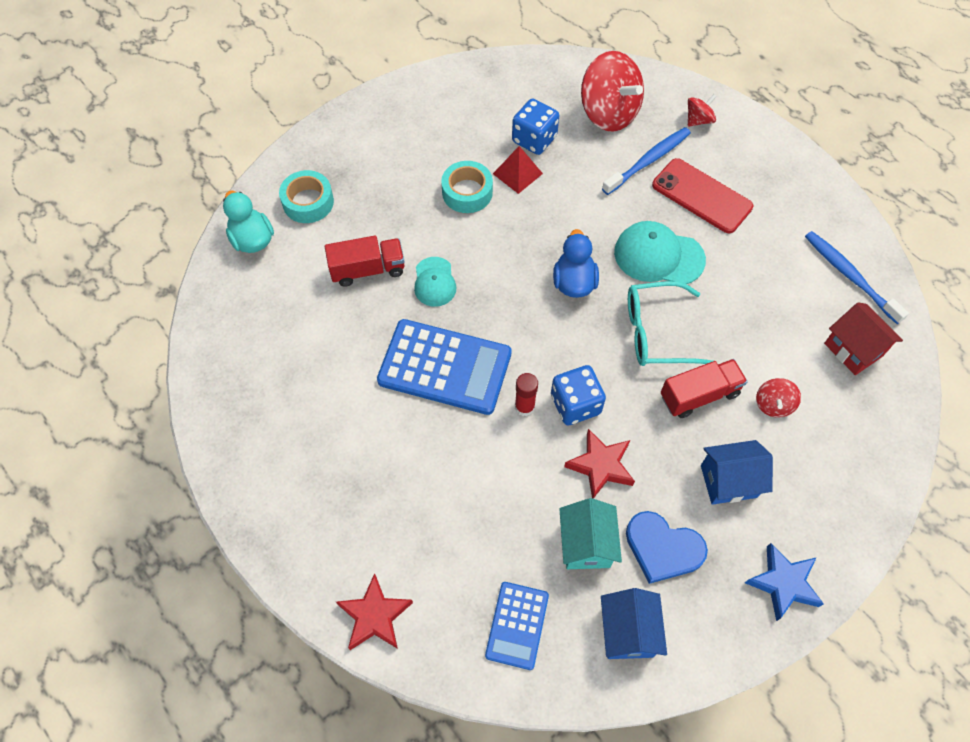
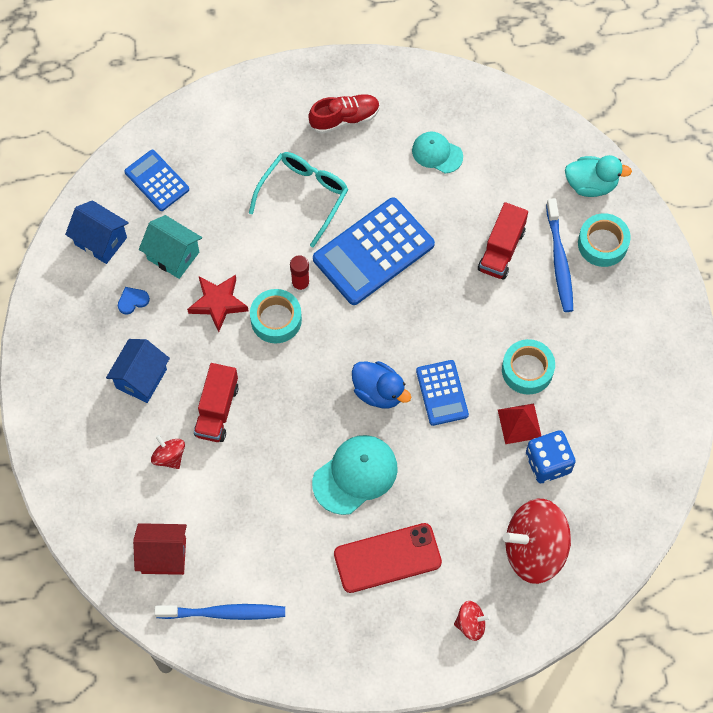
camera: 125 degrees right, 5 degrees up
(314, 485) = (344, 118): none -> red shoe
(374, 616) = (227, 105): red star -> none
(434, 282) = (454, 290): turquoise cap -> turquoise cap (437, 153)
(536, 238) = (442, 393): none -> blue calculator
(575, 404) = (276, 319): blue dice -> turquoise tape
(648, 161) = (456, 542): blue toothbrush -> blue toothbrush (559, 260)
(657, 332) = (289, 420): turquoise glasses -> turquoise glasses (304, 196)
(663, 548) = (132, 301): blue heart -> blue heart, size x0.49
(698, 120) = (470, 624): red spinning top -> red spinning top turned 90 degrees counterclockwise
(783, 583) = (51, 357): blue star -> none

